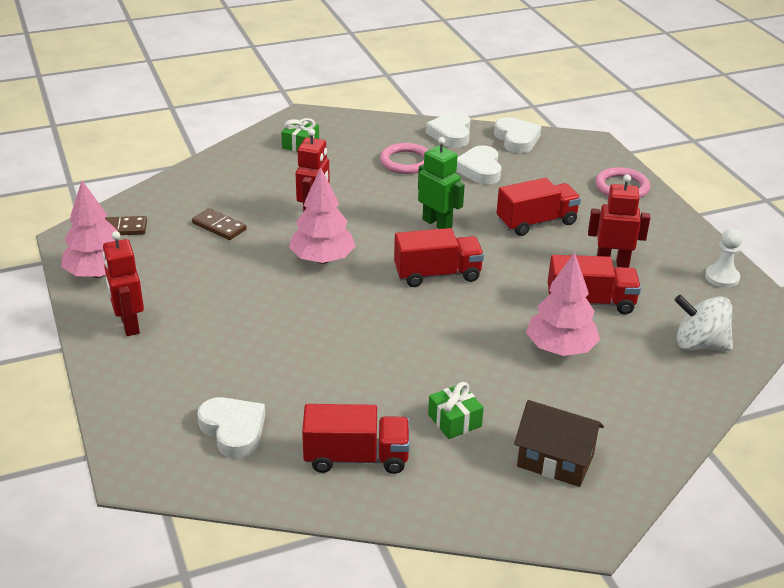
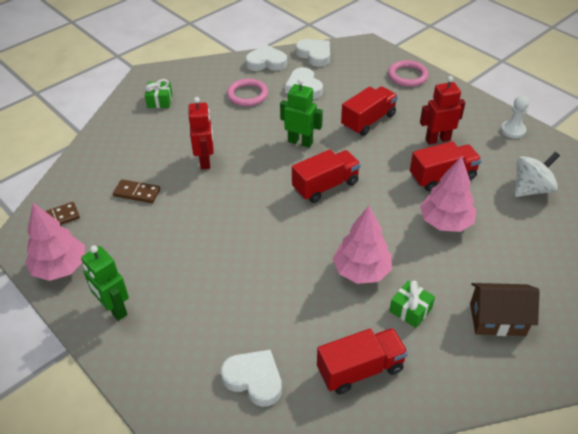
camera: 20 degrees left, 10 degrees up
(129, 325) = (114, 309): red robot -> green robot
(322, 259) = (234, 198): pink tree -> pink tree (361, 271)
(451, 134) = (266, 62): white heart -> white heart turned 105 degrees clockwise
(699, 344) = (531, 189): white spinning top -> white spinning top turned 150 degrees clockwise

